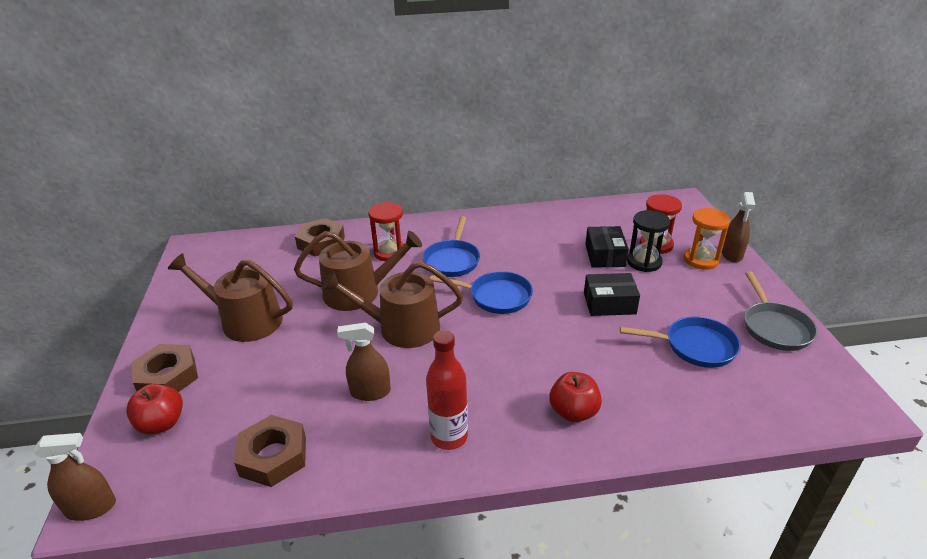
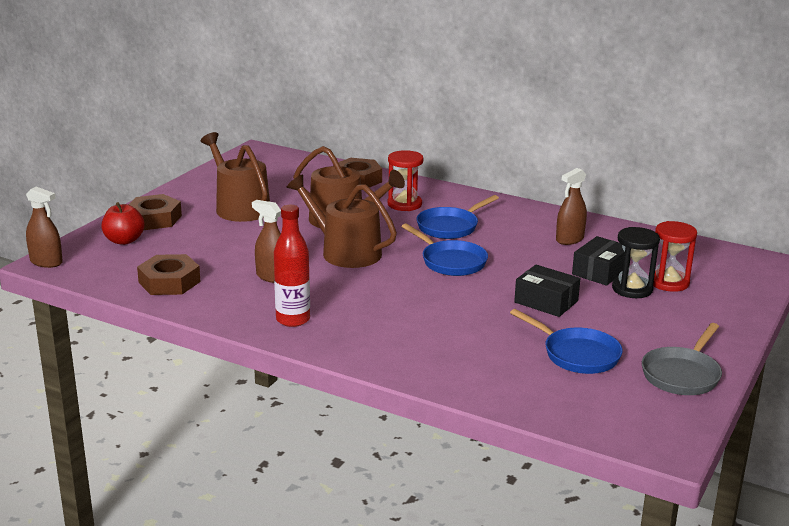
camera: 35 degrees right, 10 degrees down
(573, 412) = (404, 345): red apple -> none
(701, 260) = (697, 308): orange hourglass -> none
(732, 254) = (740, 316): brown spray bottle -> brown spray bottle (569, 239)

